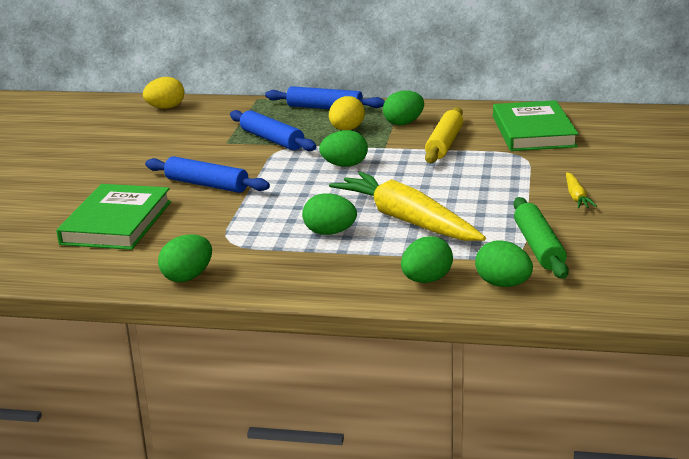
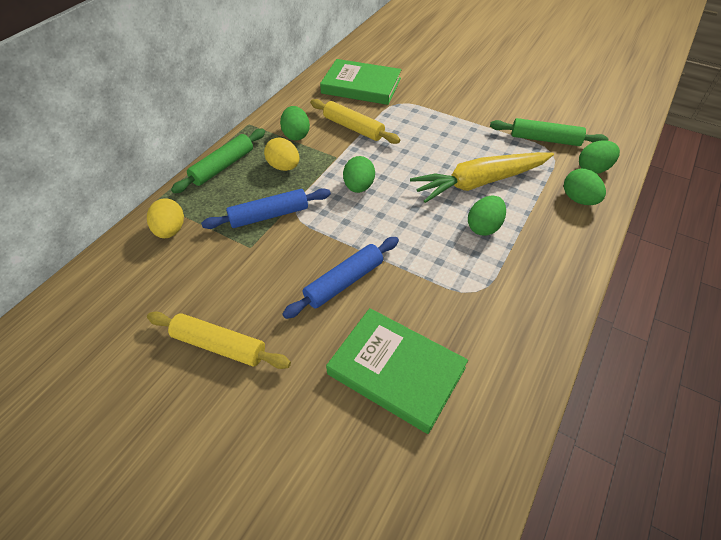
camera: 70 degrees left, 25 degrees up
(114, 157) = (219, 346): none -> yellow rolling pin
(165, 108) = (111, 275): yellow egg -> yellow egg (170, 230)
(187, 277) = (536, 335): green egg -> none
(324, 108) = (222, 166): blue rolling pin -> green rolling pin
(576, 197) = (478, 103): yellow carrot -> none

